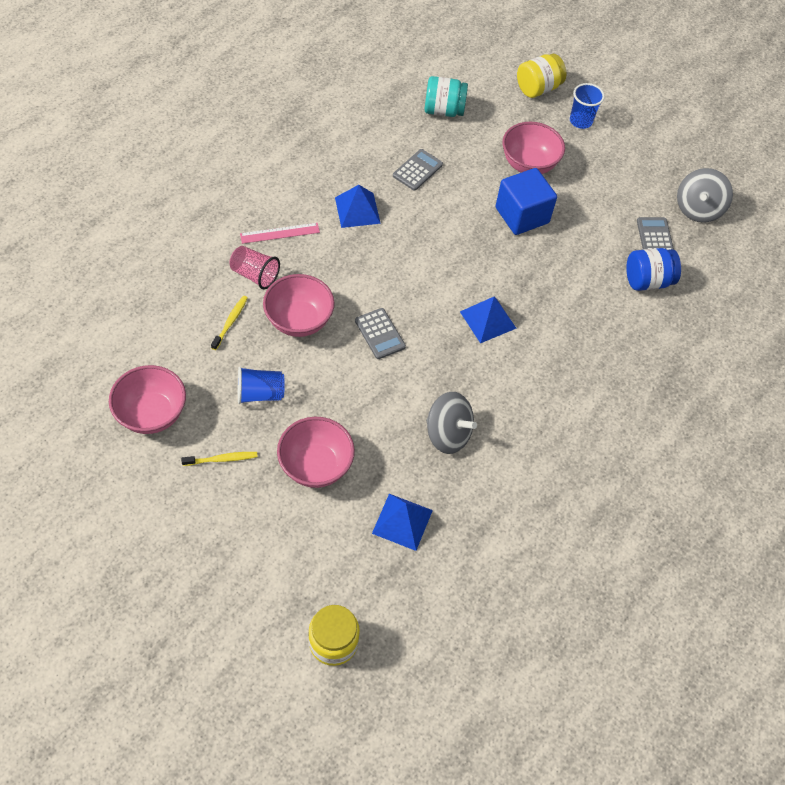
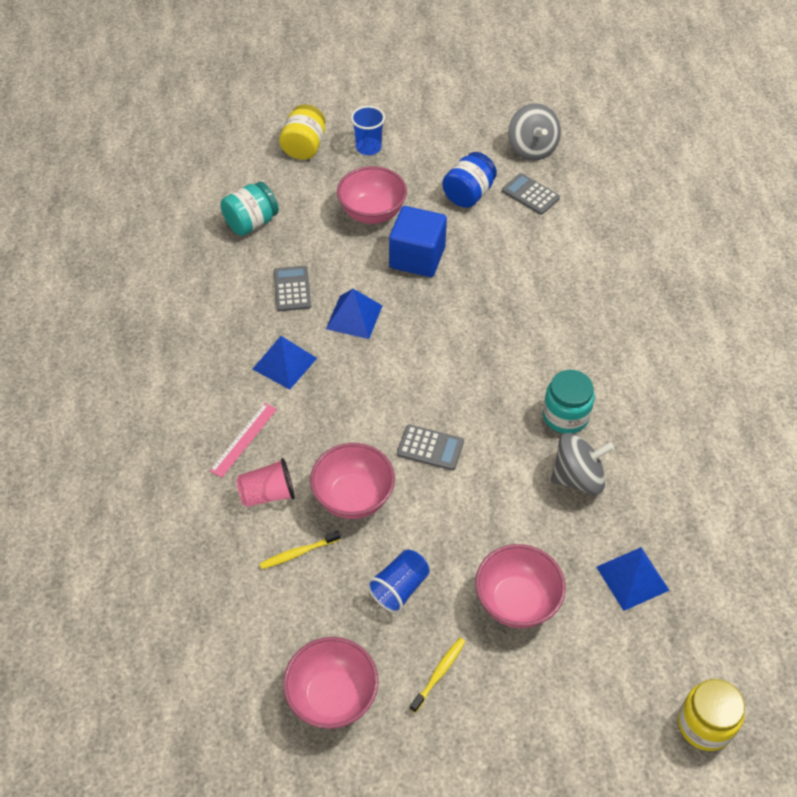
camera: 40 degrees left, 5 degrees down
(230, 322) = (298, 553): yellow toothbrush -> yellow toothbrush turned 90 degrees counterclockwise
(488, 319) = (494, 361): blue pyramid -> blue pyramid (354, 317)
(489, 392) = (565, 416): none -> turquoise jar
(647, 281) = (565, 231): blue jar -> blue jar (468, 194)

